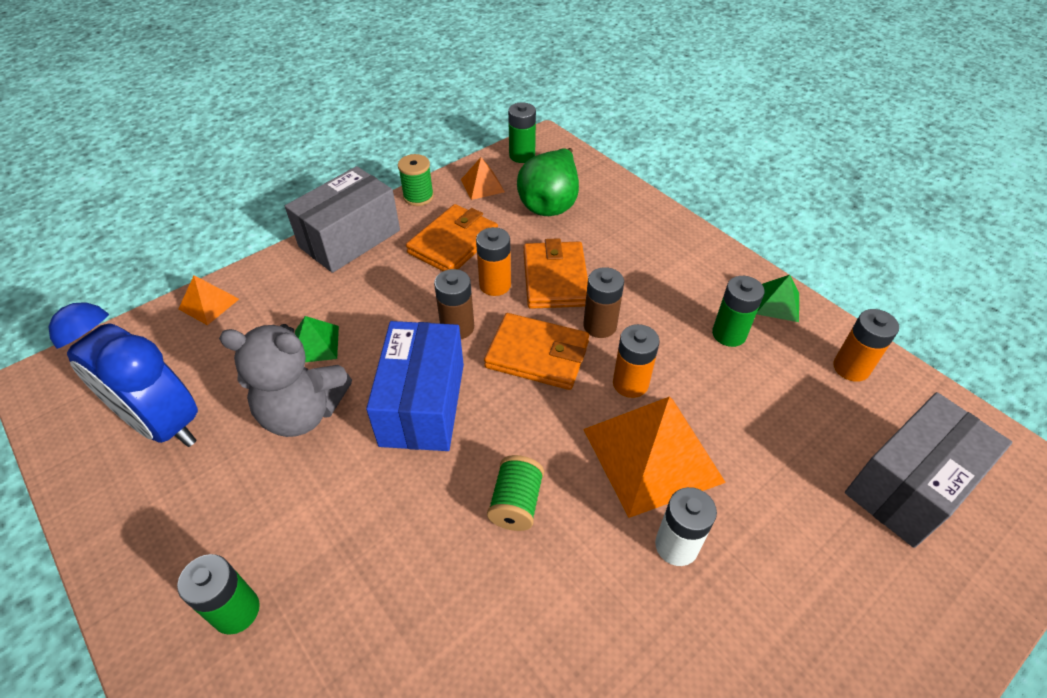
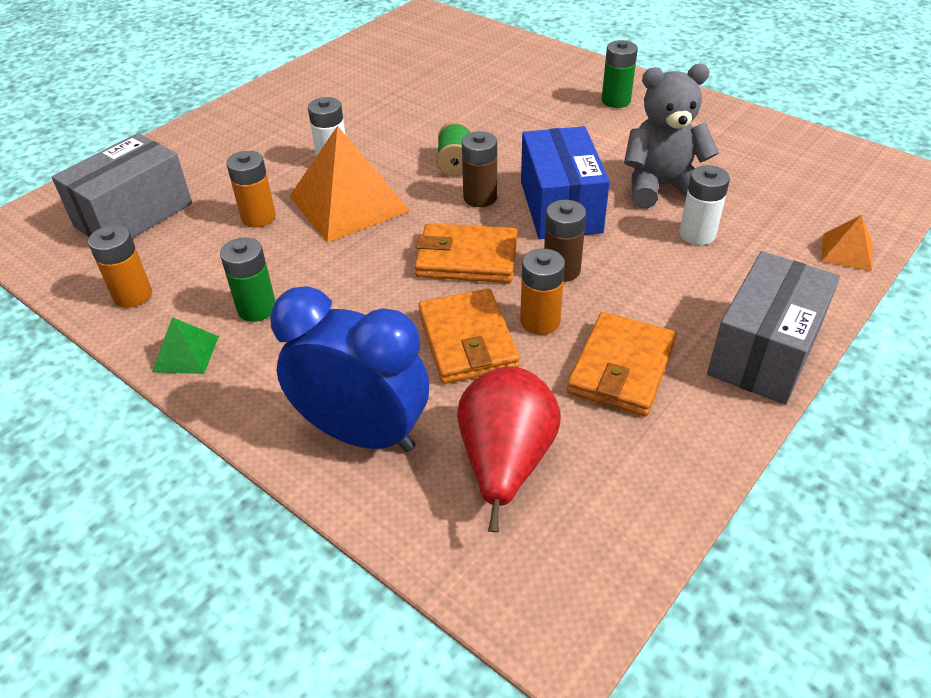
camera: 170 degrees right, 5 degrees down
(163, 424) = (769, 165): blue clock -> blue clock (363, 433)
(315, 344) = (697, 234): green pyramid -> white battery
(418, 197) = (721, 439): green spool -> none
(482, 185) = (631, 482): orange pyramid -> none
(522, 155) = (592, 574): green battery -> none
(550, 203) = (505, 462): green pear -> red pear
(600, 326) = (404, 295): brown battery -> brown battery (480, 197)
(630, 383) = (368, 249): orange battery -> orange battery (258, 217)

